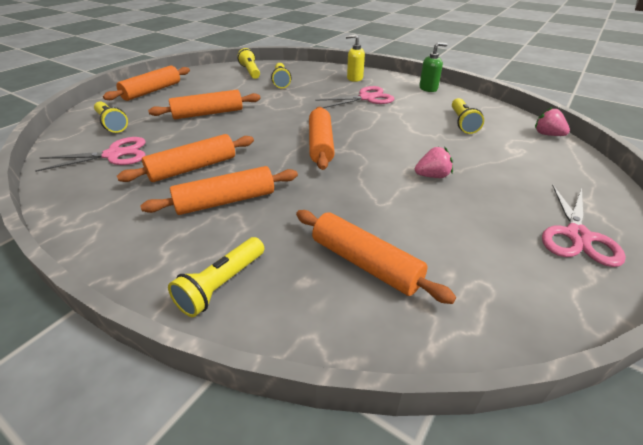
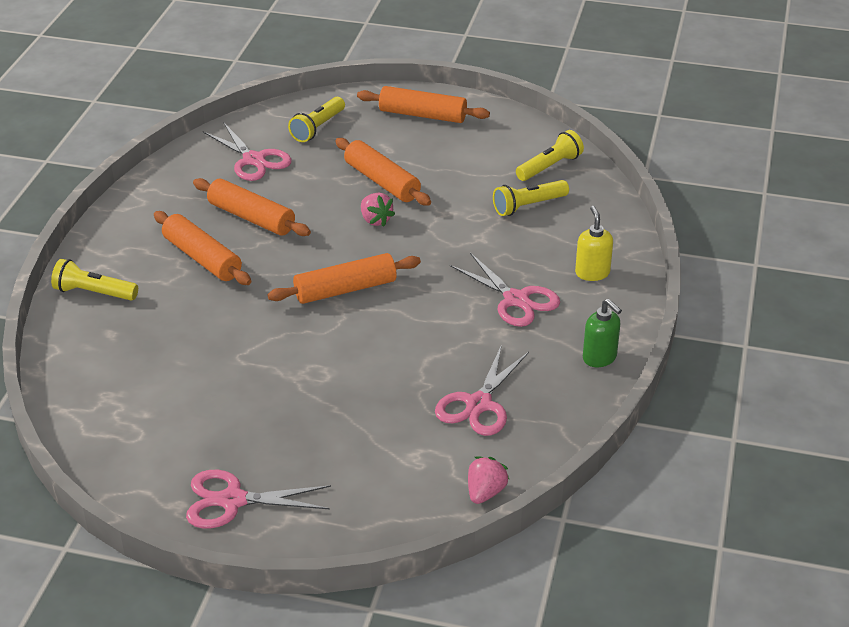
camera: 70 degrees right, 0 degrees up
(365, 263) = (142, 362): orange rolling pin -> none
(432, 176) = (311, 388): pink strawberry -> pink strawberry (375, 220)
(462, 123) = (479, 404): yellow flashlight -> pink scissors

